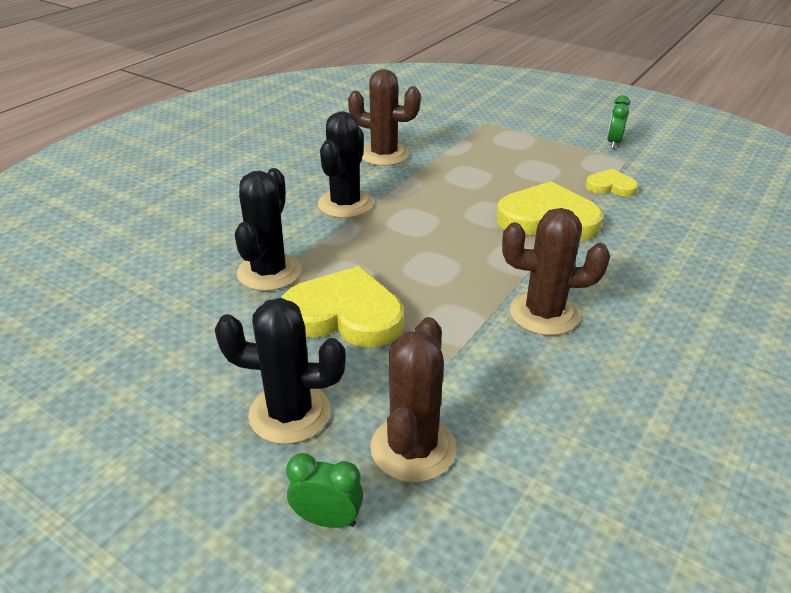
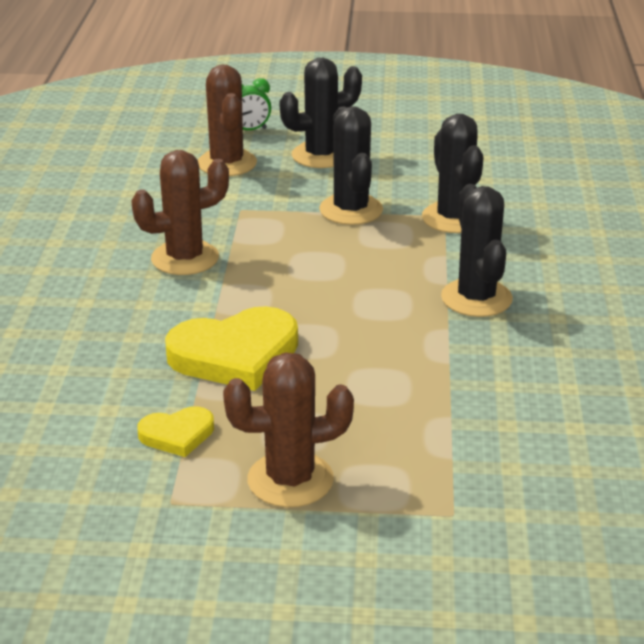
camera: 150 degrees right, 5 degrees down
(344, 314) = (351, 210): yellow heart -> black cactus
(384, 155) = (523, 382): brown cactus -> brown cactus (290, 480)
(613, 143) = (207, 540): green clock -> none

